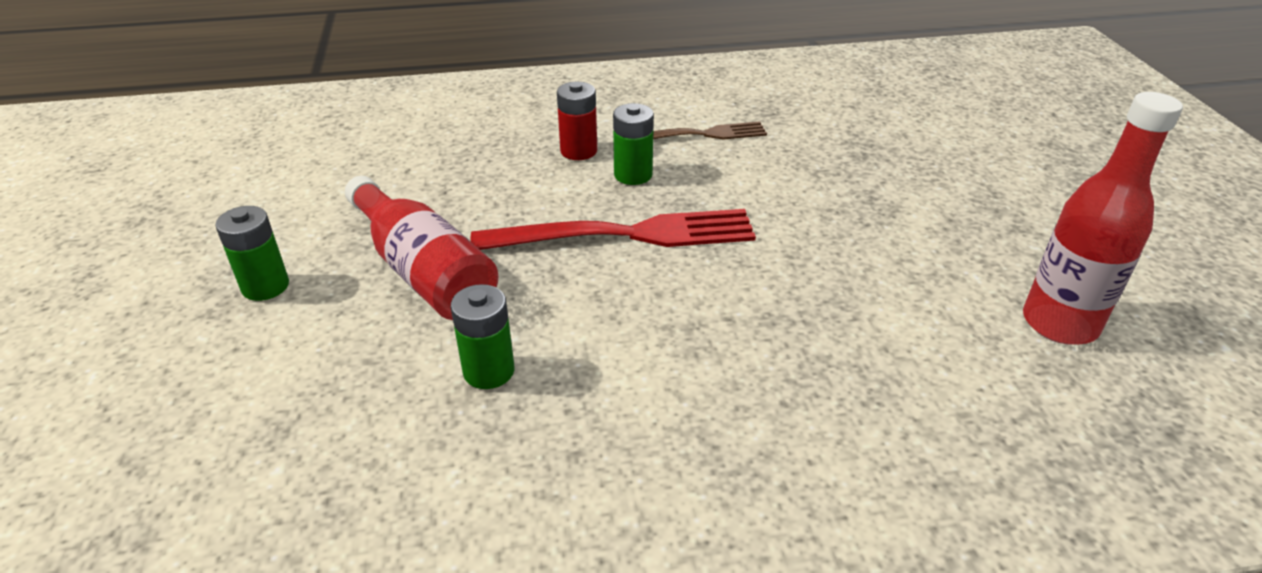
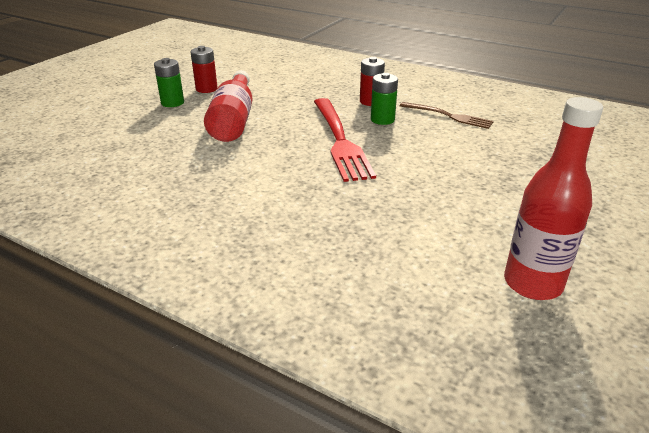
camera: 40 degrees right, 5 degrees down
(290, 232) = (206, 89): none -> red battery
(489, 371) = (204, 163): green battery -> none
(627, 234) = (340, 141): red fork -> red fork turned 45 degrees clockwise

